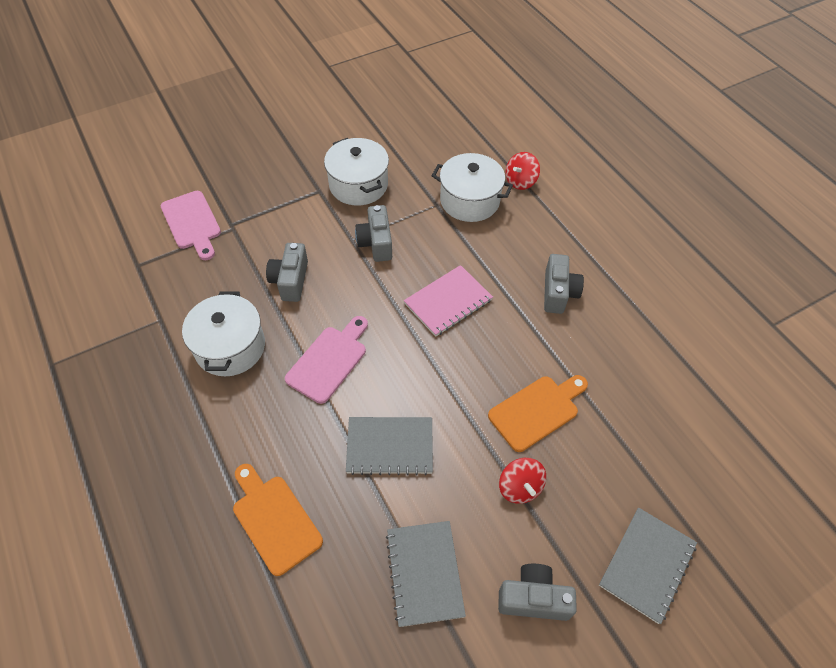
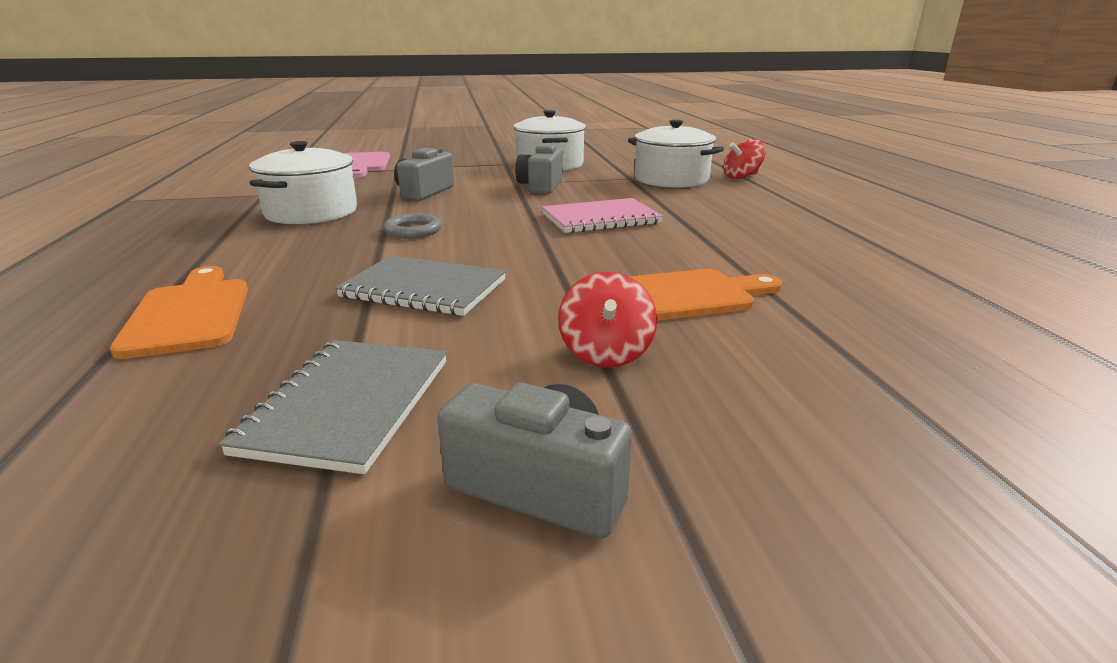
camera: 20 degrees right, 30 degrees down
(329, 361) = (413, 231): pink cutting board -> grey ring
(558, 293) = (762, 229): grey camera -> none
(647, 565) = (860, 501): grey notebook -> none

